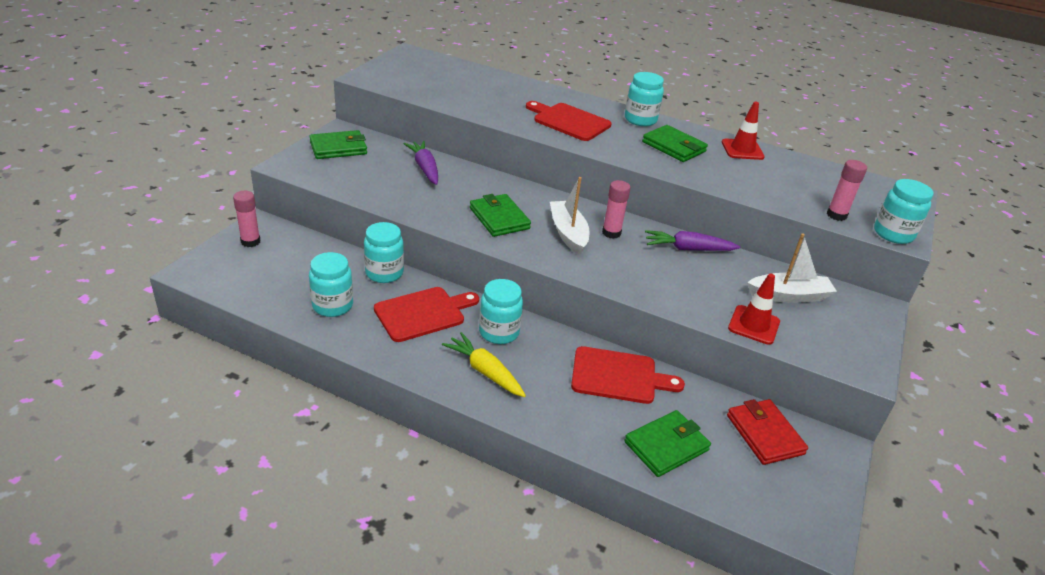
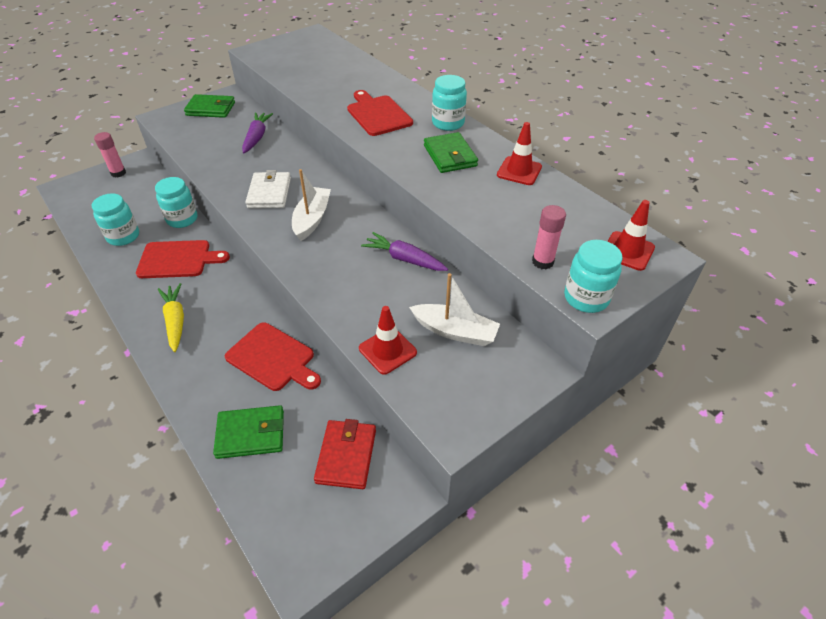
camera: 30 degrees right, 10 degrees up
(499, 218) = (269, 193): green wallet -> white wallet
(499, 332) = (217, 291): turquoise jar -> none
(611, 233) = (350, 227): pink glue stick -> none
(883, 194) = (627, 251): none -> red traffic cone

